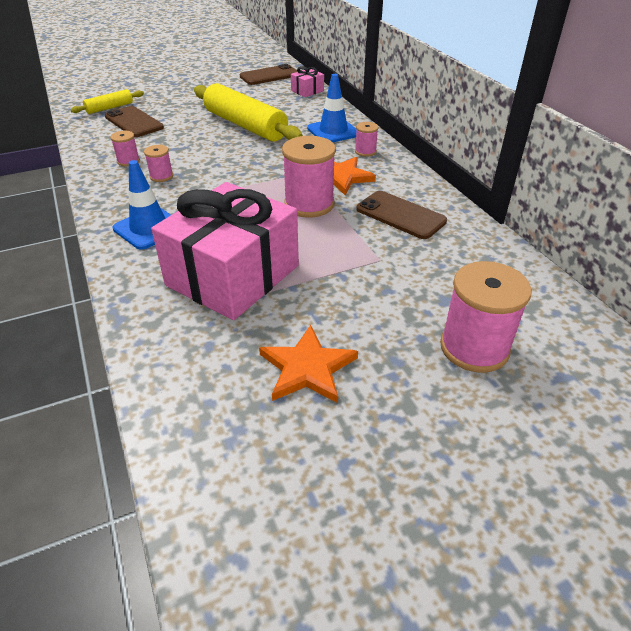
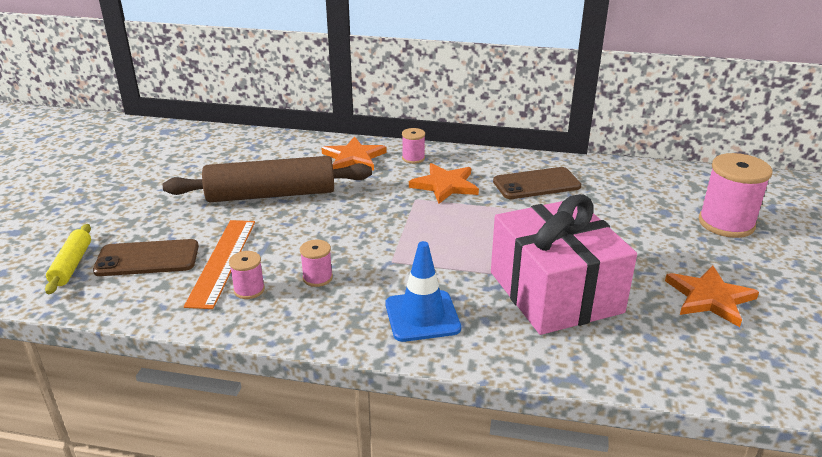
camera: 55 degrees left, 10 degrees down
(151, 142) = (222, 261): none -> orange ruler
(245, 125) = (271, 194): yellow rolling pin -> brown rolling pin
(269, 76) = (170, 143): brown phone -> none
(307, 91) = (245, 138): pink gift -> none
(309, 204) = (474, 216): pink spool -> none
(333, 131) = (354, 157): blue traffic cone -> orange star

